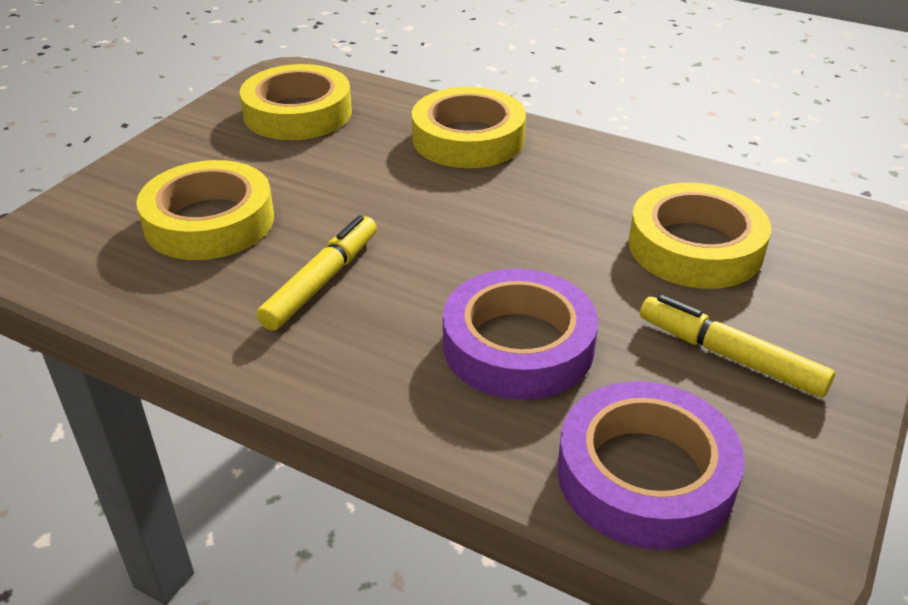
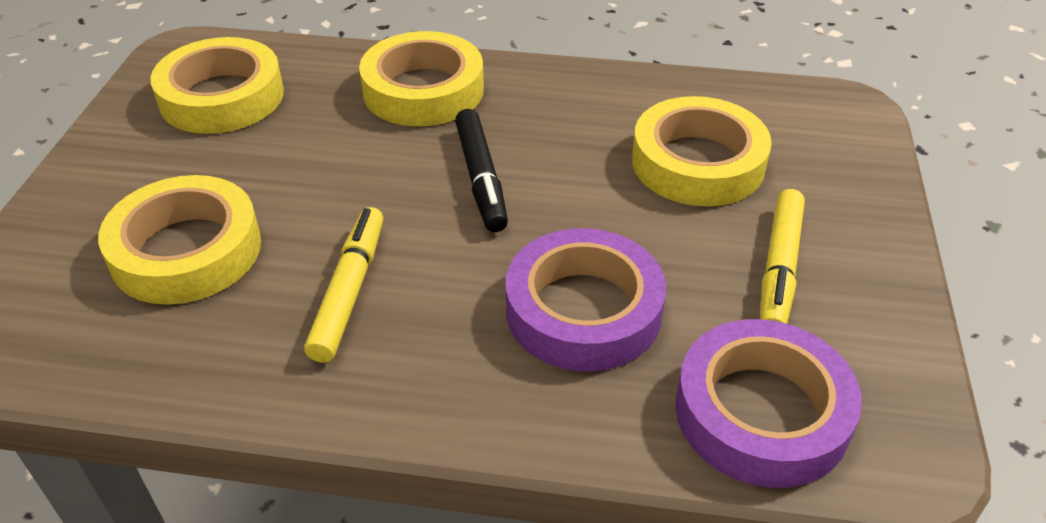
camera: 20 degrees left, 5 degrees up
(481, 218) = (481, 178): none -> black marker
(729, 356) = (779, 269): yellow marker -> yellow marker turned 90 degrees counterclockwise

